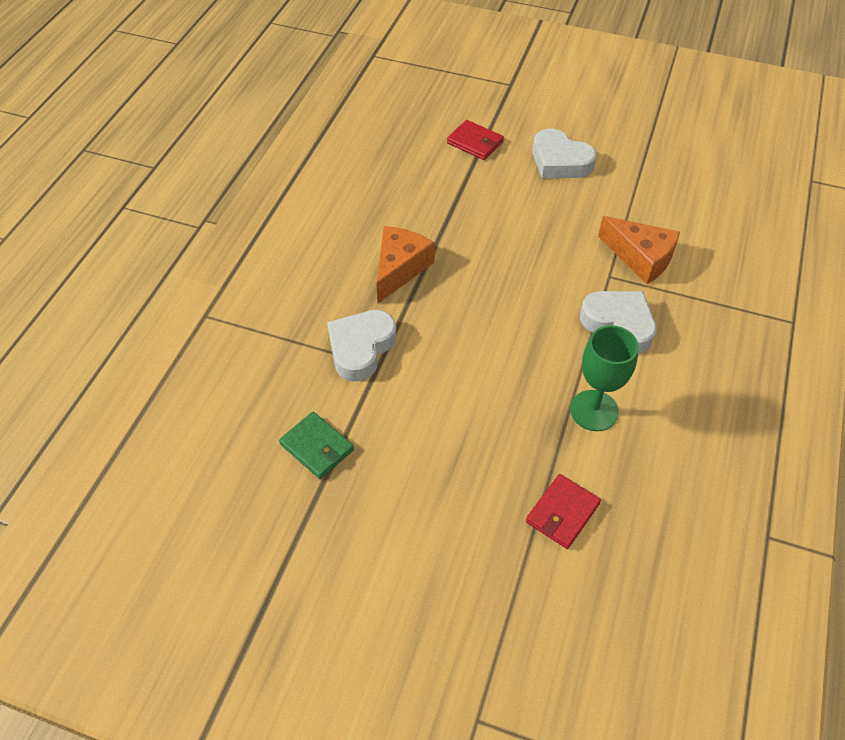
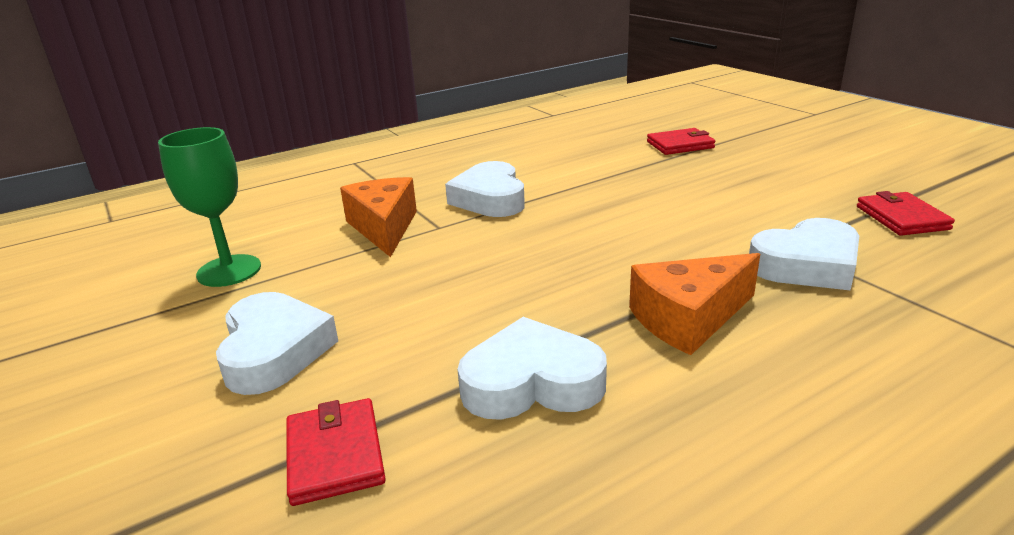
camera: 140 degrees left, 25 degrees down
(317, 447) = (901, 218): green wallet -> red wallet
(438, 200) = (532, 383): none -> white heart
(594, 410) = (590, 170): green goblet -> green goblet (229, 271)

